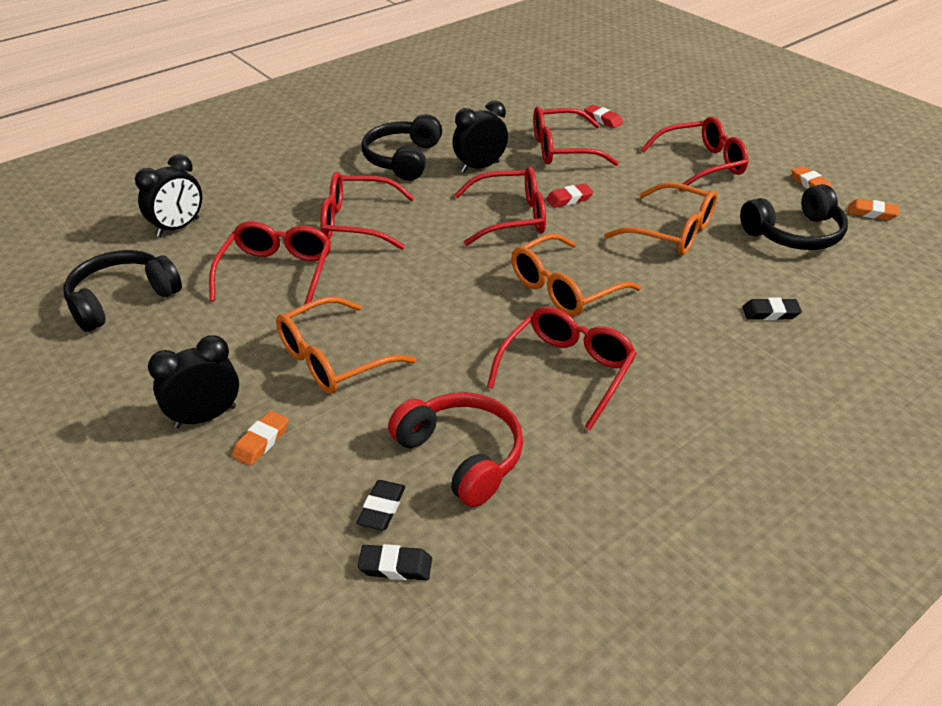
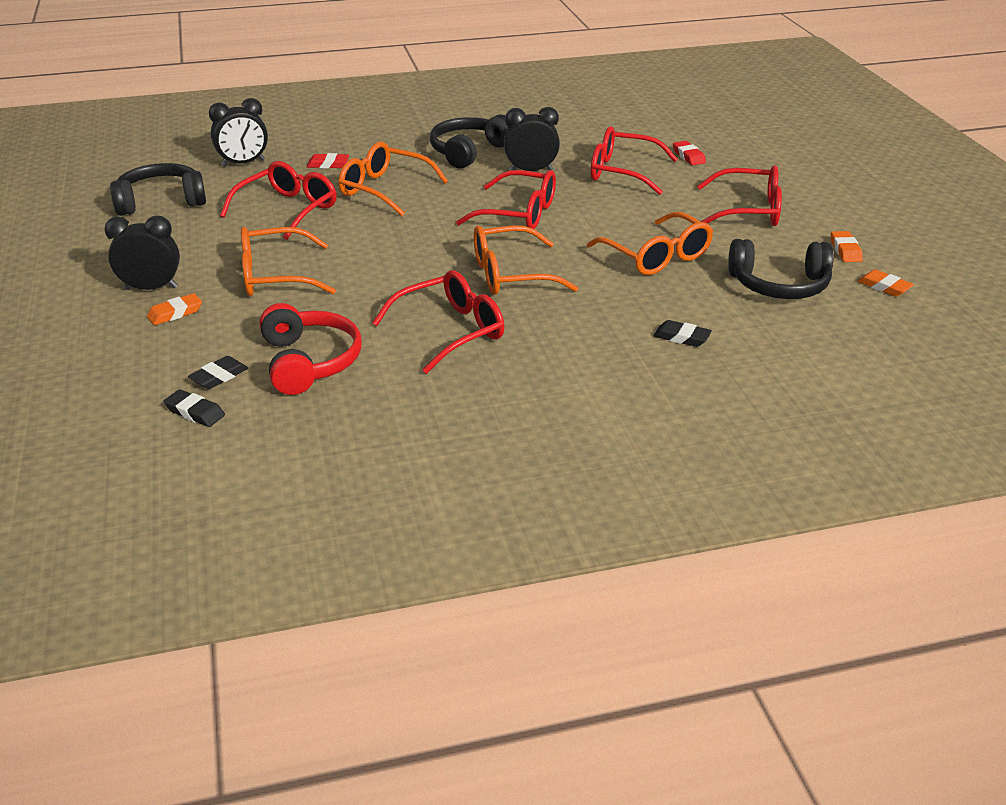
camera: 25 degrees right, 5 degrees down
(357, 222) = (384, 189): red glasses -> orange glasses
(569, 199) = (586, 211): red eraser -> red eraser (328, 164)

